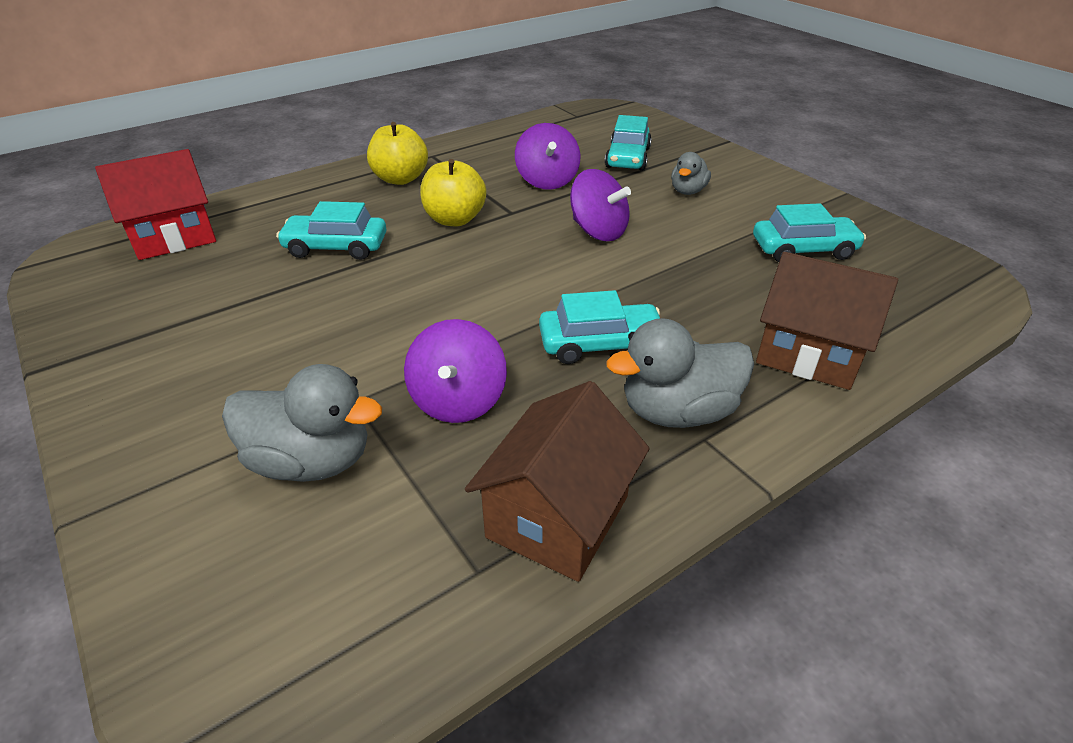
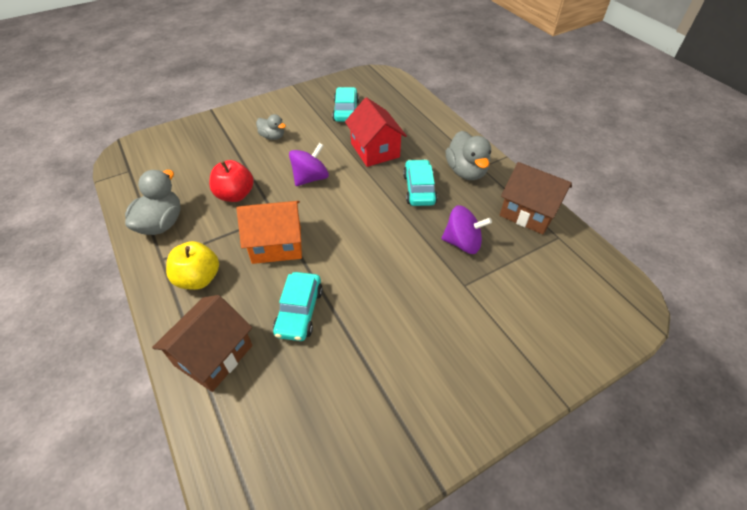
camera: 85 degrees left, 10 degrees up
(174, 236) = (252, 441): red house -> red house (375, 150)
(311, 461) = (509, 298): grey duck -> grey duck (161, 224)
(454, 219) = (277, 244): yellow apple -> orange house
(547, 181) = (235, 195): purple spinning top -> red apple
(627, 158) = (216, 154): turquoise car -> none
(809, 353) = (427, 128): brown house -> brown house (214, 355)

